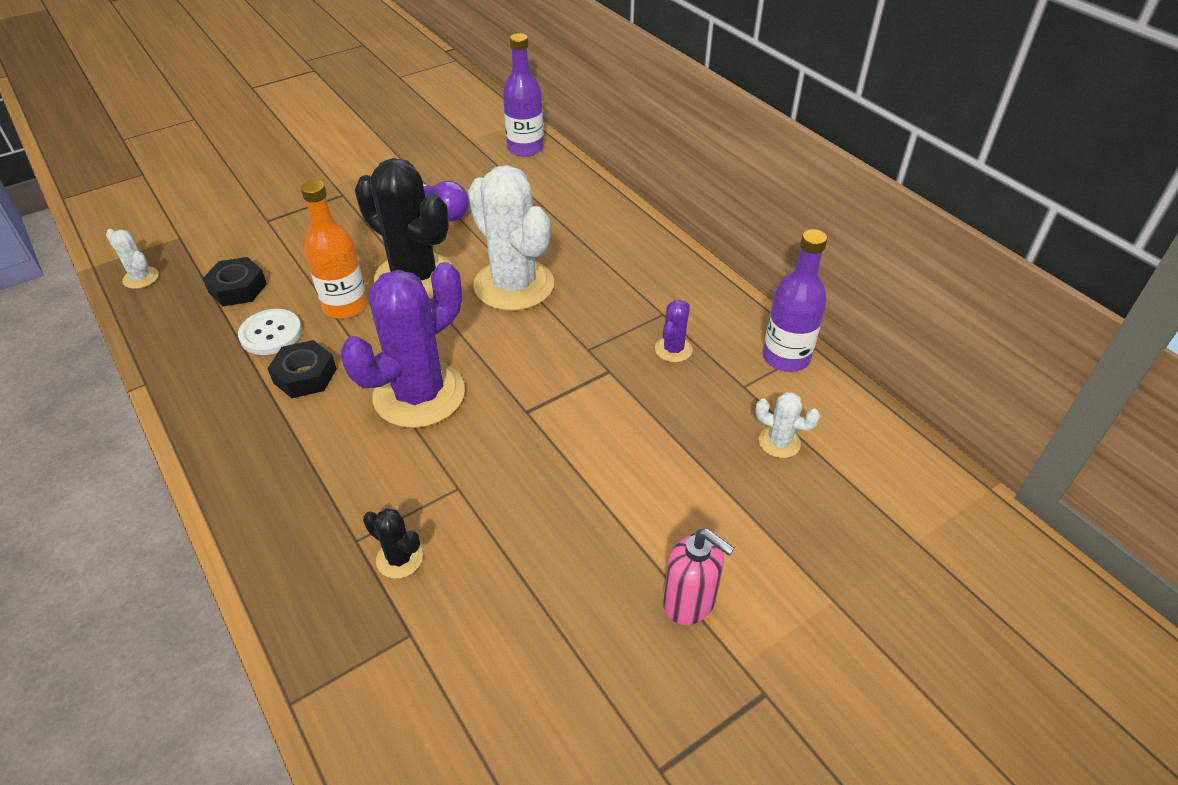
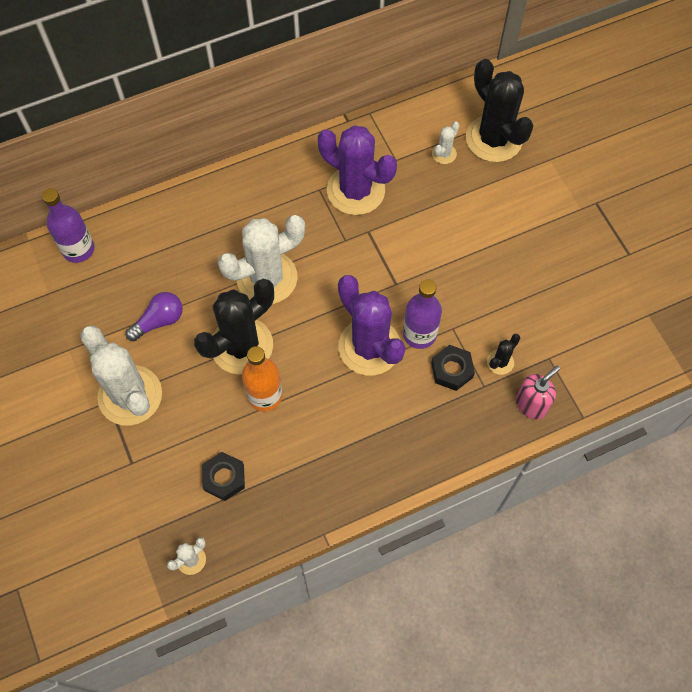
camera: 80 degrees left, 20 degrees up
(271, 334) = (286, 448): white button -> none
(305, 376) = (337, 421): black nut -> black nut (452, 370)
(348, 207) = (130, 395): none -> white cactus
(673, 349) = (355, 190): purple cactus -> purple cactus, size x2.32
(690, 602) = (544, 223): pink soap dispenser -> pink soap dispenser (531, 404)
(786, 357) = (375, 130): purple bottle -> purple bottle (419, 334)
(839, 507) = (494, 139): none -> black cactus

